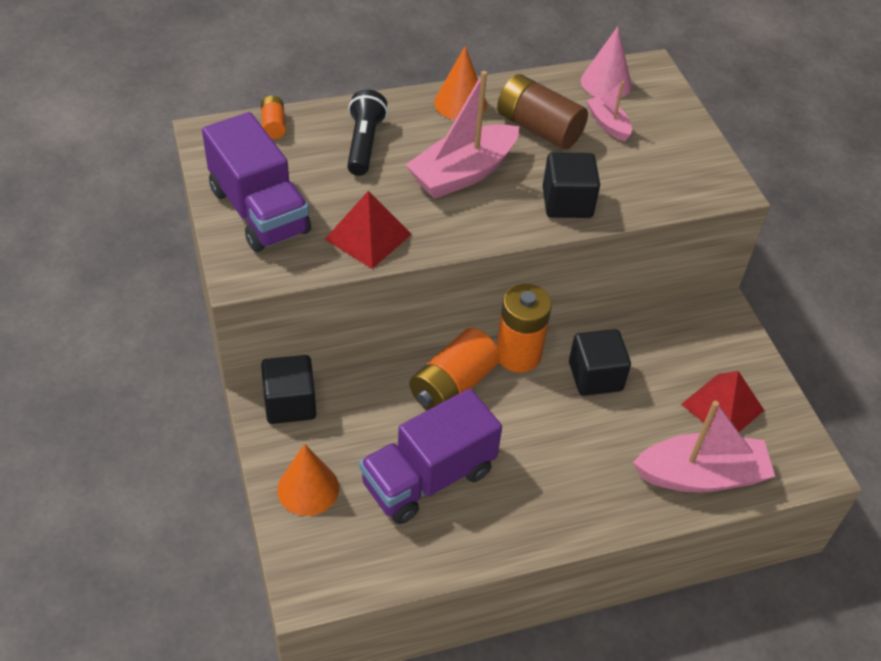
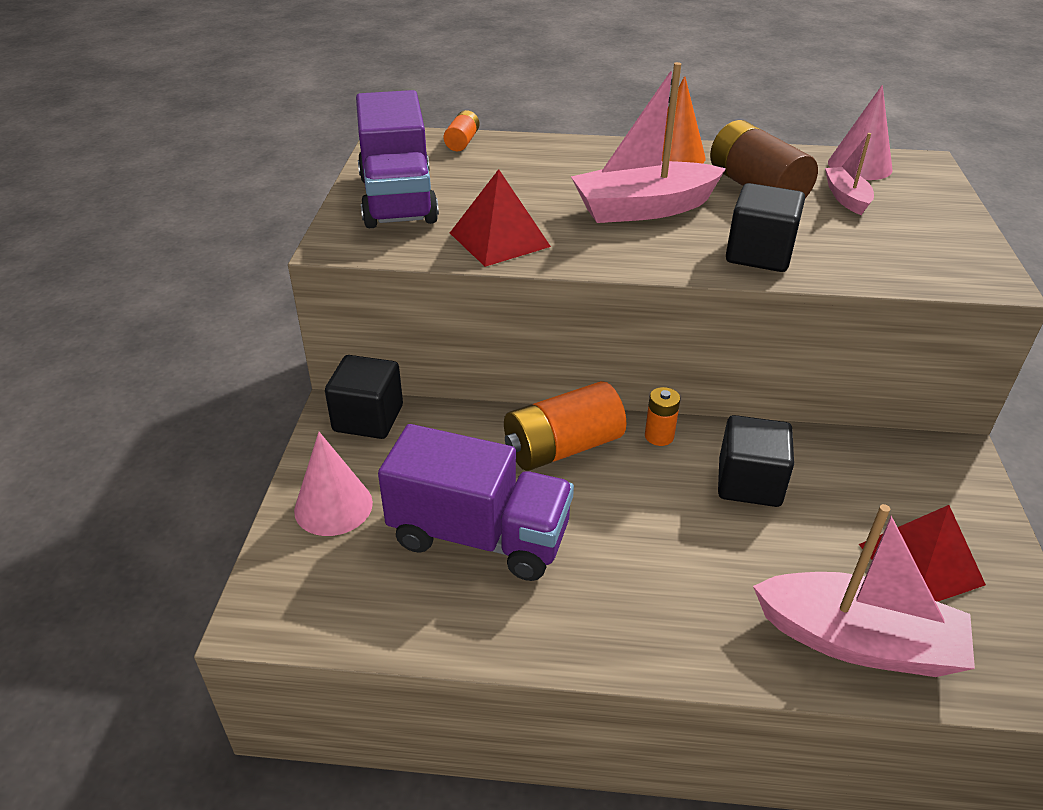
camera: 25 degrees right, 10 degrees down
(308, 488) = (333, 506): orange cone -> pink cone
(364, 144) = (547, 169): black flashlight -> none
(428, 478) = (479, 535): purple truck -> purple truck turned 150 degrees counterclockwise
(518, 354) = (659, 436): orange battery -> orange battery, size x0.50

